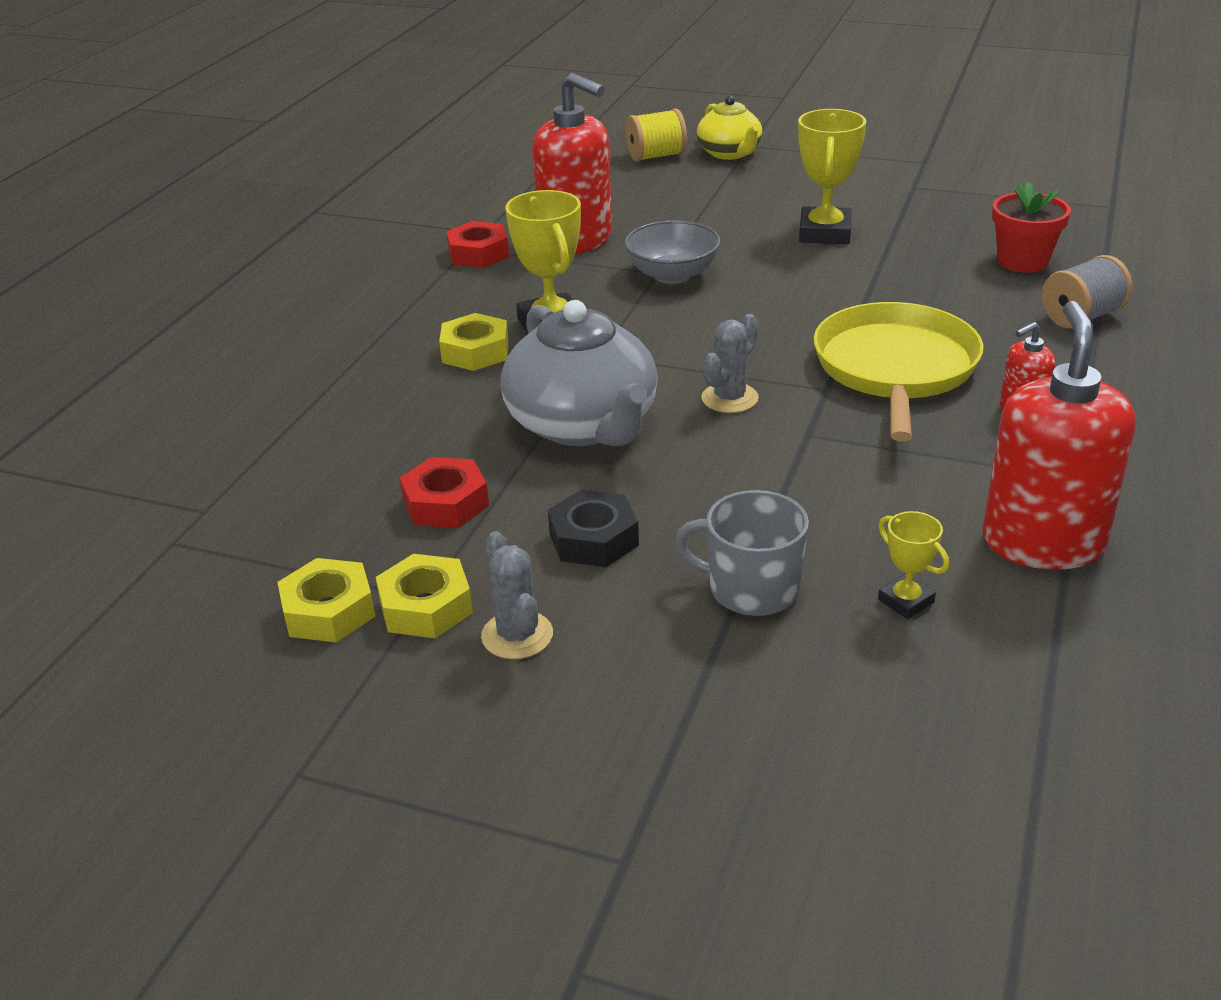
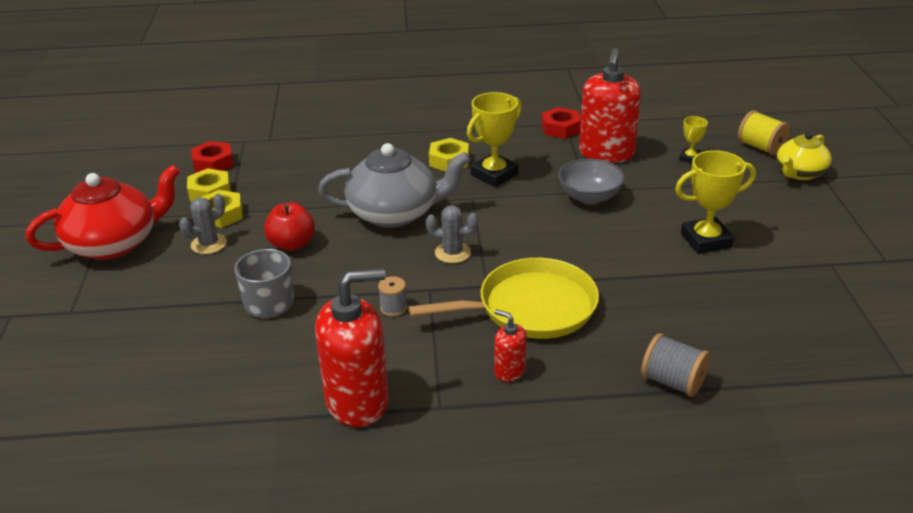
camera: 65 degrees right, 0 degrees up
(408, 769) = (114, 243): none -> red teapot
(445, 503) = (303, 195): red nut -> red nut (213, 163)
(583, 425) = (395, 213): grey teapot -> grey teapot turned 135 degrees counterclockwise
(593, 539) = (292, 244): black nut -> red apple
(836, 472) = (393, 308): none -> grey spool
(906, 601) = (278, 357): yellow trophy -> yellow trophy (690, 158)
(1022, 261) = (744, 339): red flower pot -> none

